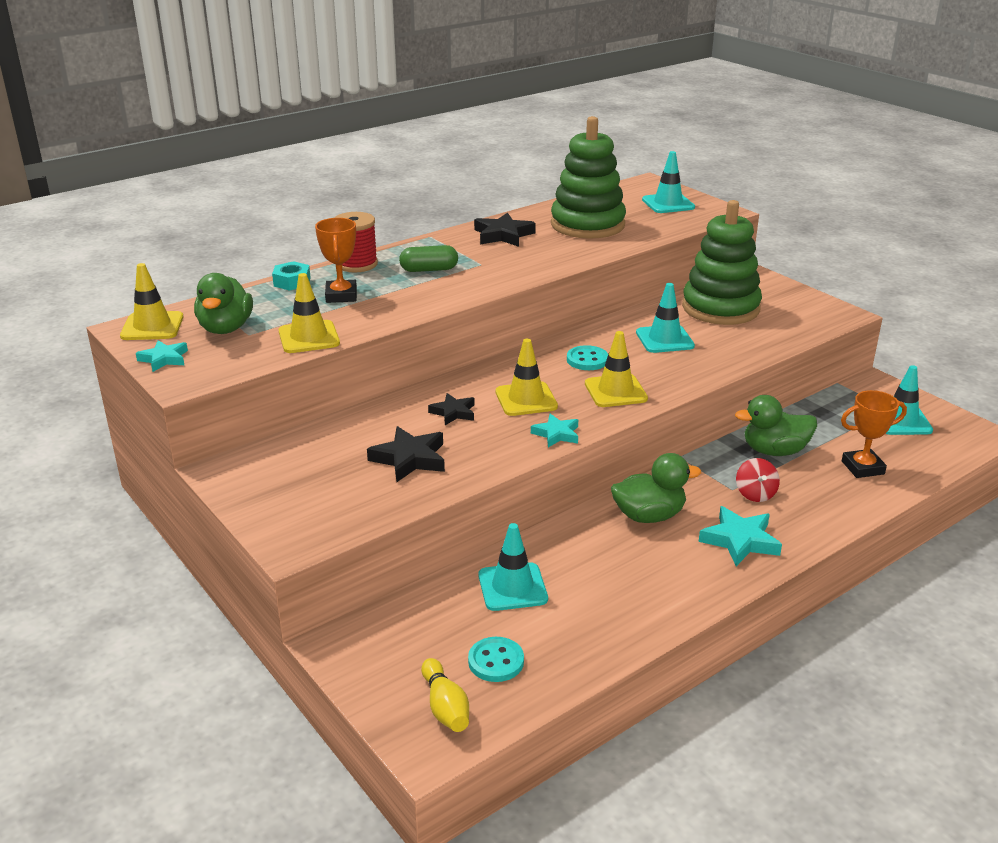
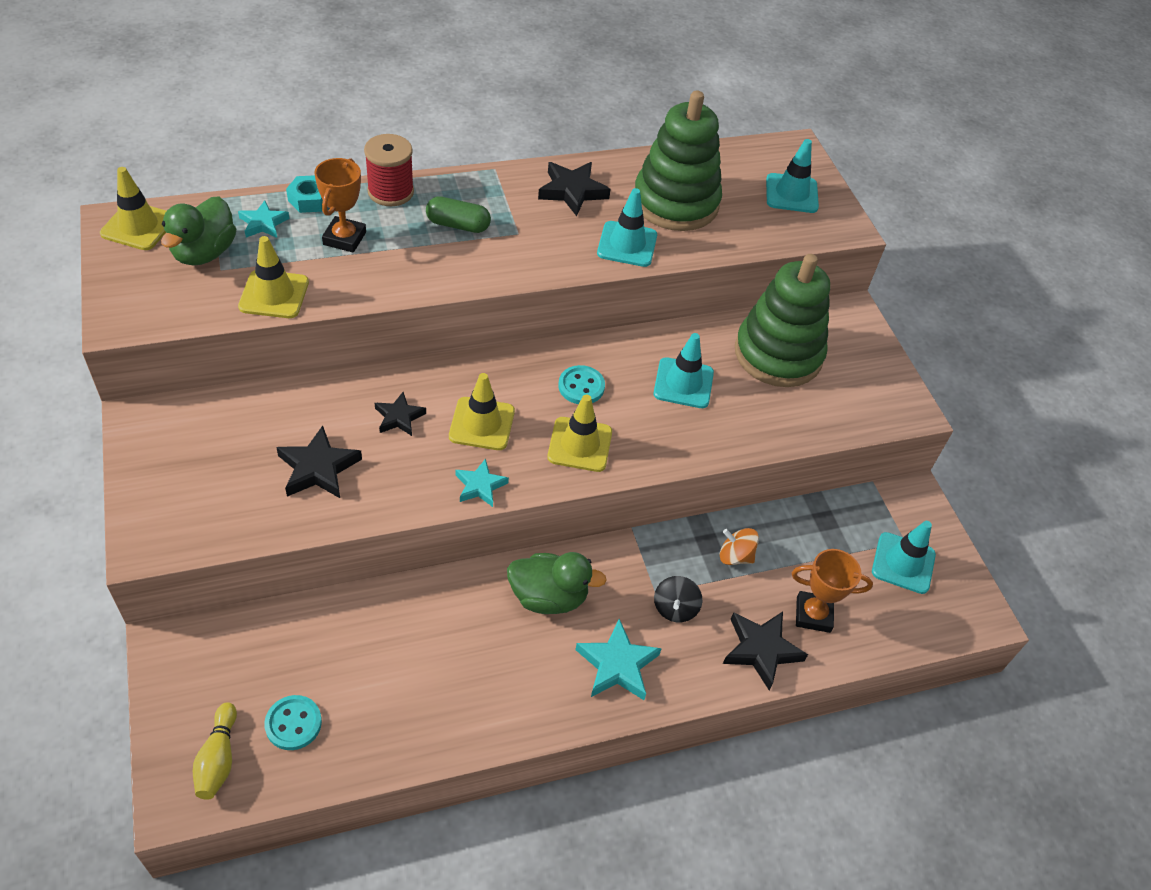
camera: 15 degrees right, 20 degrees up
(164, 359) = (121, 280): turquoise star -> turquoise star (263, 223)
(512, 587) = (362, 638): turquoise traffic cone -> turquoise traffic cone (627, 244)
(755, 494) = (675, 608): red spinning top -> black spinning top
(774, 451) = (735, 556): green duck -> orange spinning top
(843, 499) = (761, 650): none -> black star

